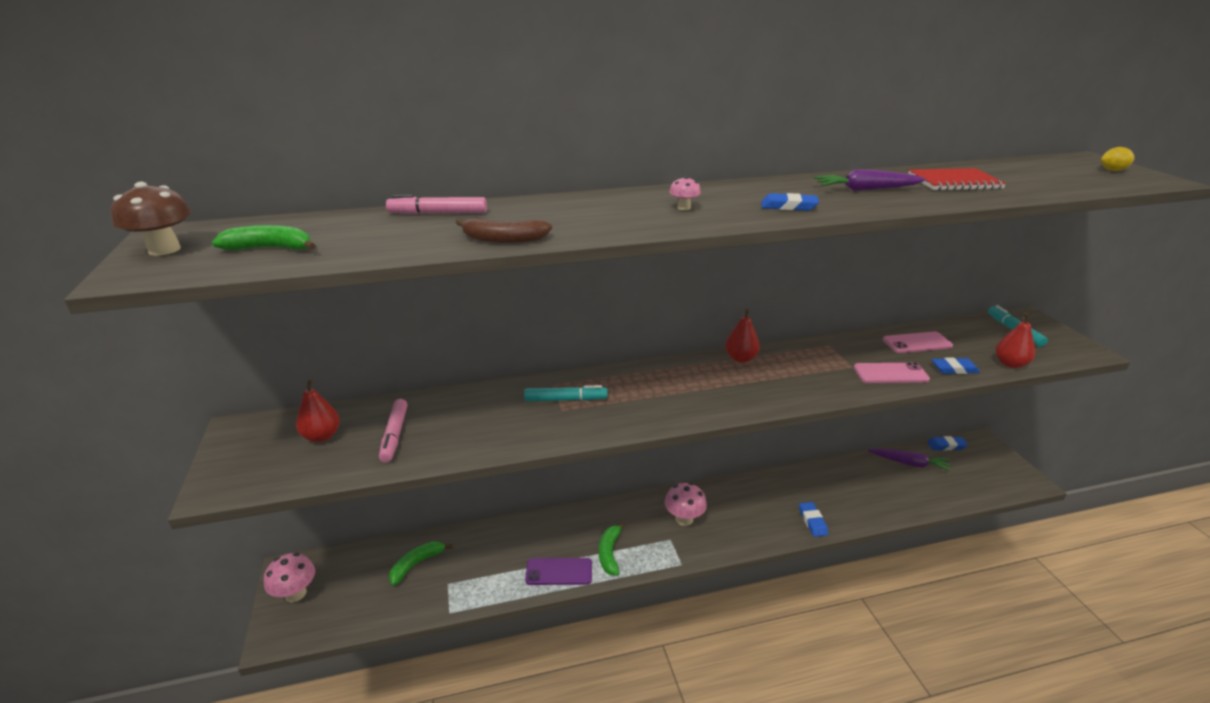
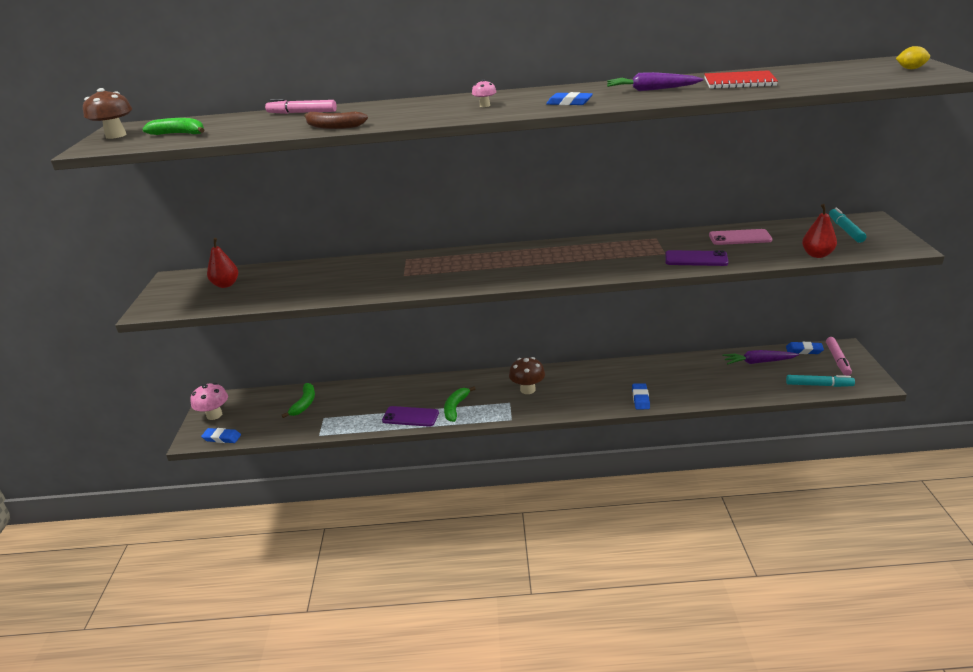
camera: 15 degrees right, 0 degrees up
(394, 435) = (275, 286): pink marker -> pink marker (837, 360)
(416, 564) = (304, 404): green banana -> green banana turned 135 degrees clockwise
(565, 399) = (410, 269): turquoise marker -> turquoise marker (819, 385)
(684, 519) = (527, 389): pink mushroom -> brown mushroom
(740, 358) = (570, 245): red pear -> none
(890, 373) = (696, 259): pink phone -> purple phone
(910, 463) = (758, 362): purple carrot -> purple carrot turned 150 degrees clockwise
(954, 369) = (759, 257): blue eraser -> blue eraser (222, 438)

